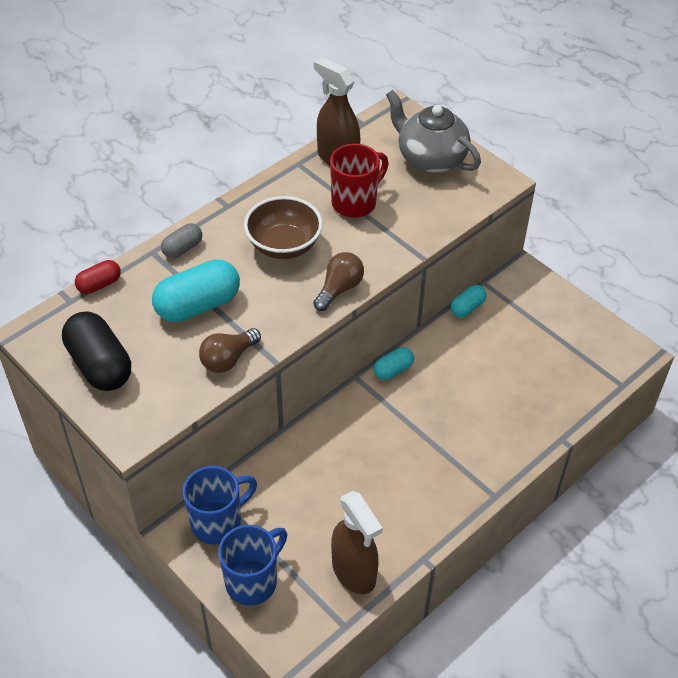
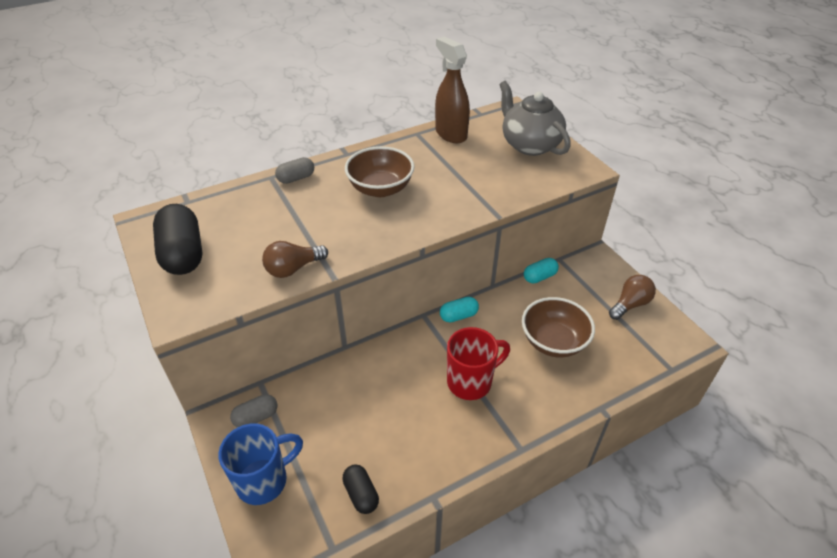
camera: 15 degrees right, 5 degrees down
(99, 285) = (216, 194): red capsule -> none
(198, 305) = (288, 222): turquoise capsule -> none
(218, 522) = (256, 417): blue mug -> grey capsule
(339, 289) = (415, 229): brown light bulb -> brown light bulb (630, 304)
(354, 572) = (361, 494): brown spray bottle -> black capsule
(355, 202) = (454, 167): red mug -> red mug (471, 381)
(499, 379) = (553, 342): none -> brown bowl

